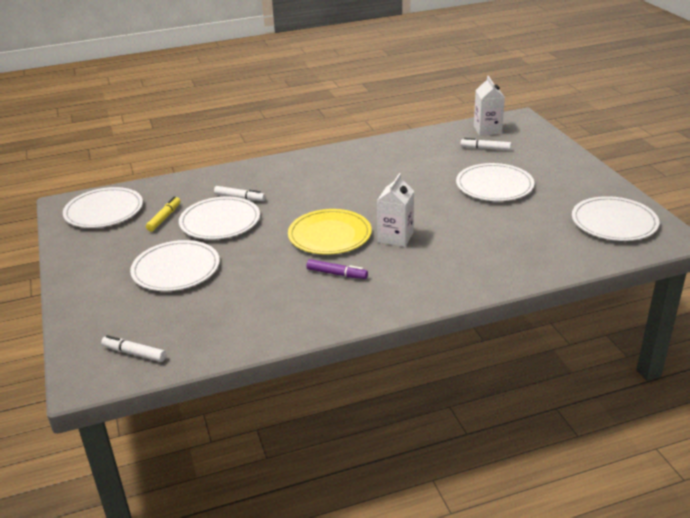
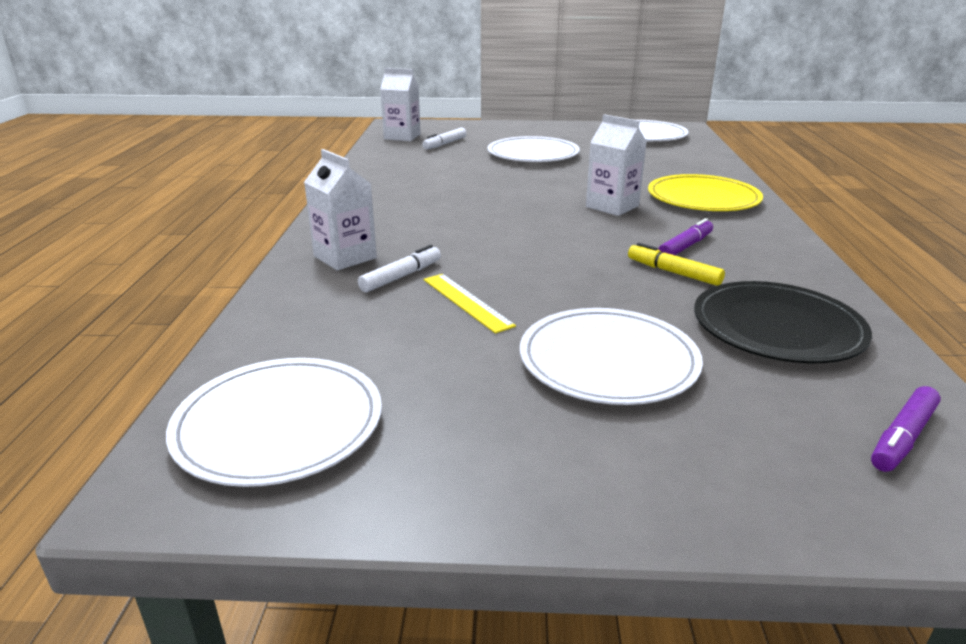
camera: 70 degrees left, 5 degrees down
(134, 353) = (902, 437): white marker -> purple marker
(164, 218) = (398, 351): yellow marker -> yellow marker (673, 272)
(220, 221) = (467, 302): white plate -> yellow ruler
(233, 315) = (777, 327): none -> black plate
(255, 177) = (345, 257): none -> white carton
(329, 235) = (579, 236): yellow plate -> yellow plate (703, 198)

